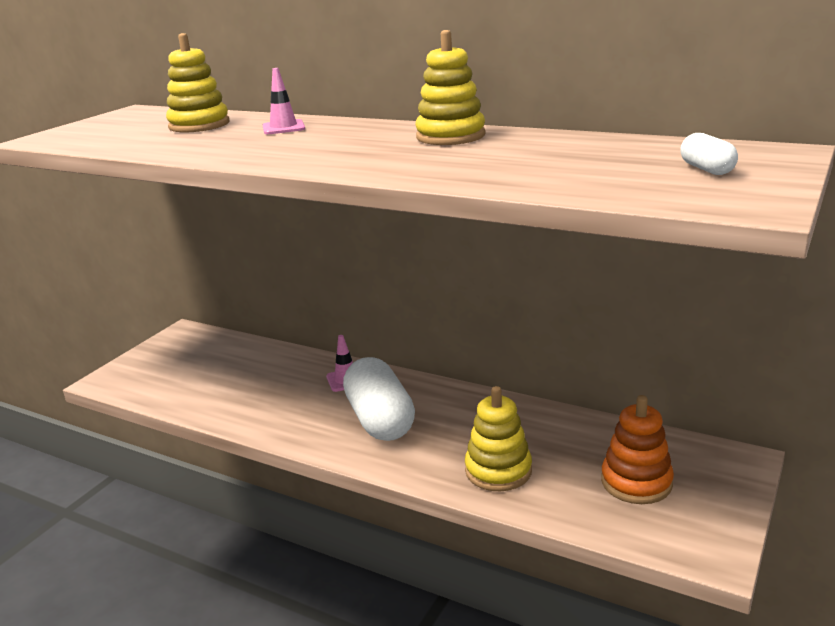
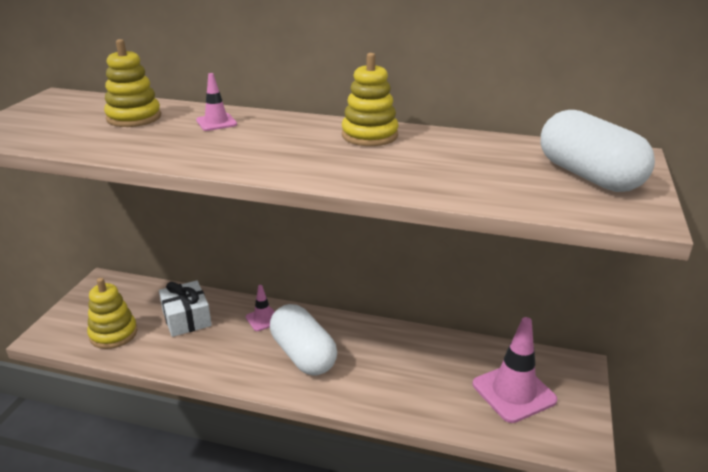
camera: 15 degrees left, 5 degrees up
(260, 373) = (186, 318): none -> white gift
(498, 470) = (410, 393): yellow stacking toy -> yellow stacking toy (113, 334)
(636, 482) = (513, 392): orange stacking toy -> pink traffic cone
(706, 169) = (588, 176): white capsule -> white capsule, size x2.32

